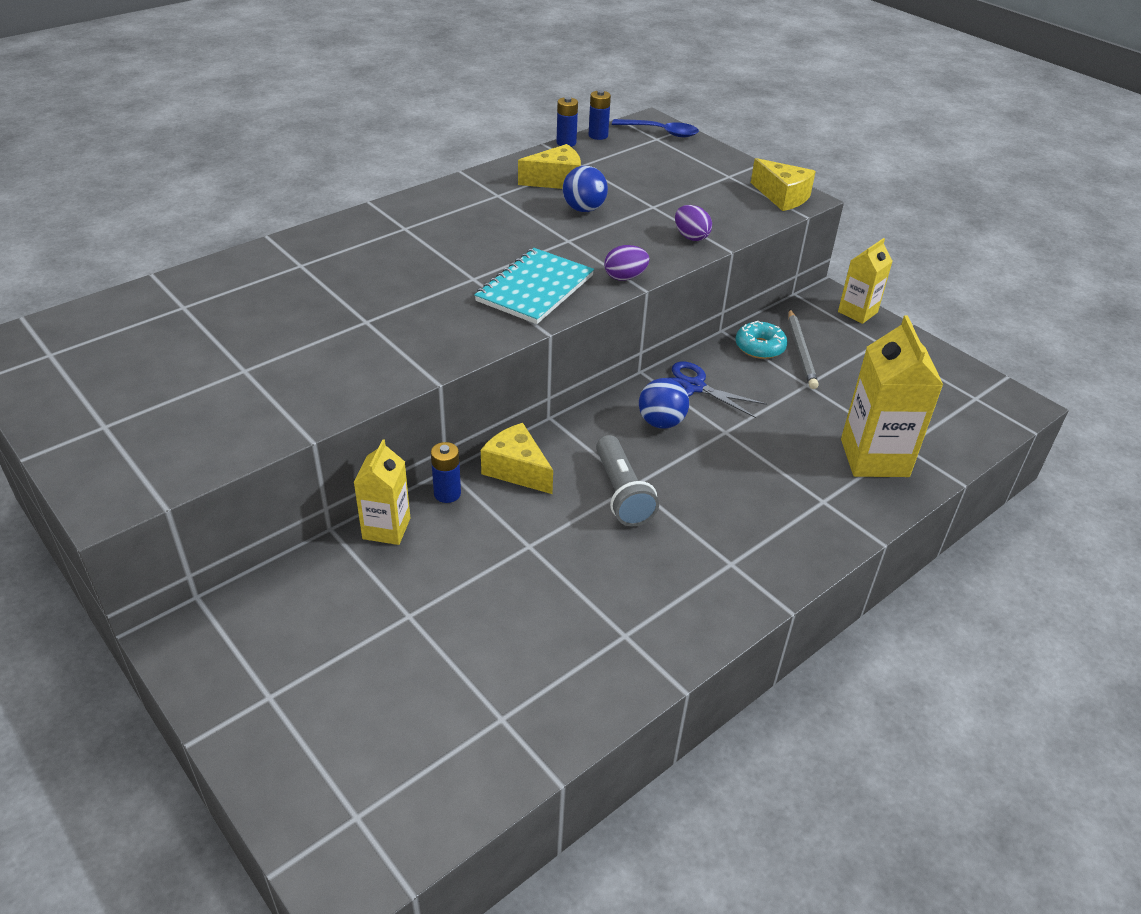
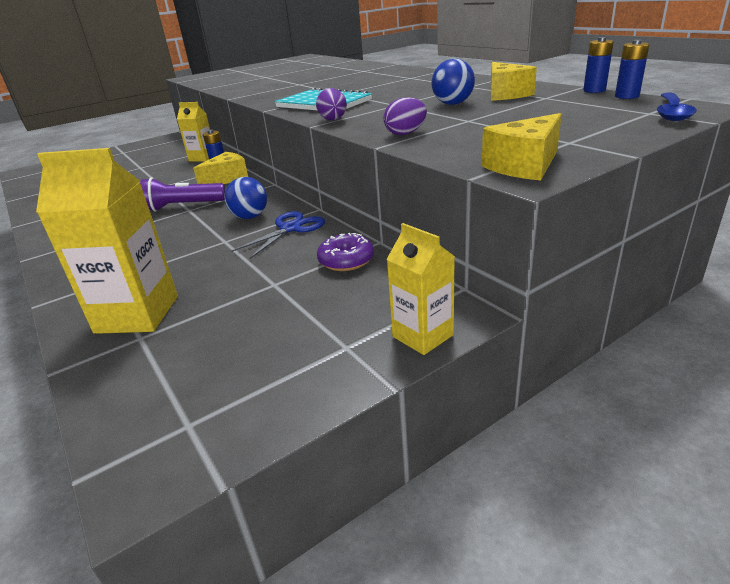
camera: 100 degrees right, 10 degrees down
(622, 493) = (183, 206): grey flashlight -> purple flashlight
(760, 347) = (346, 260): turquoise donut -> purple donut
(800, 351) = (334, 284): grey pencil -> none

